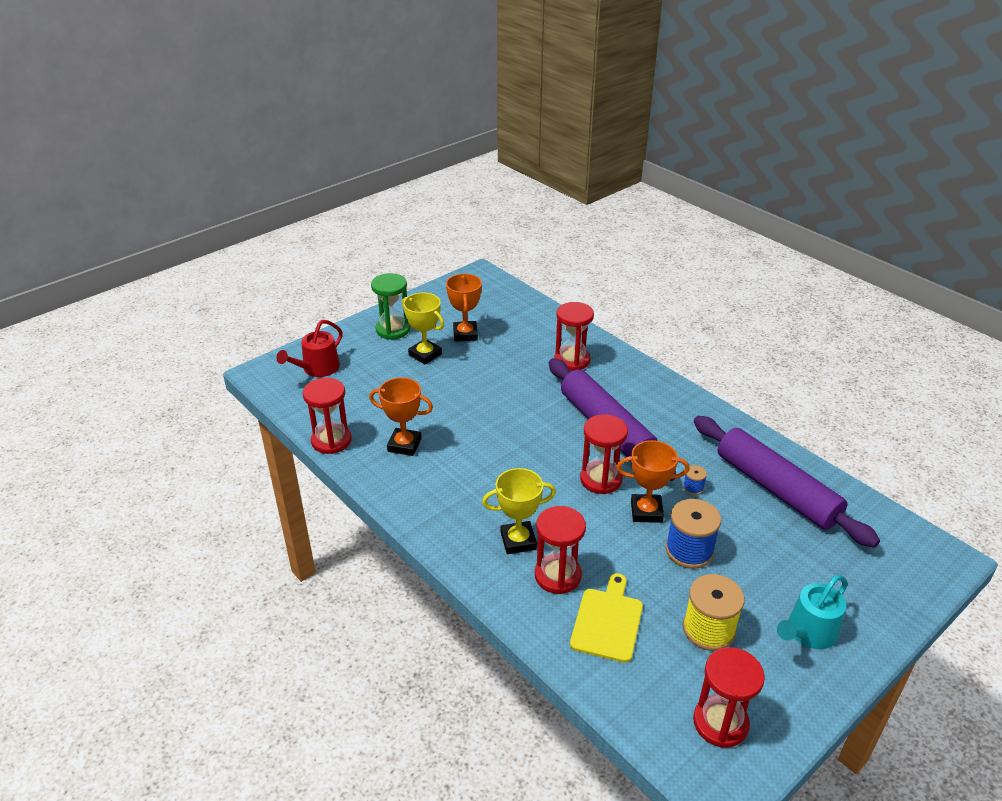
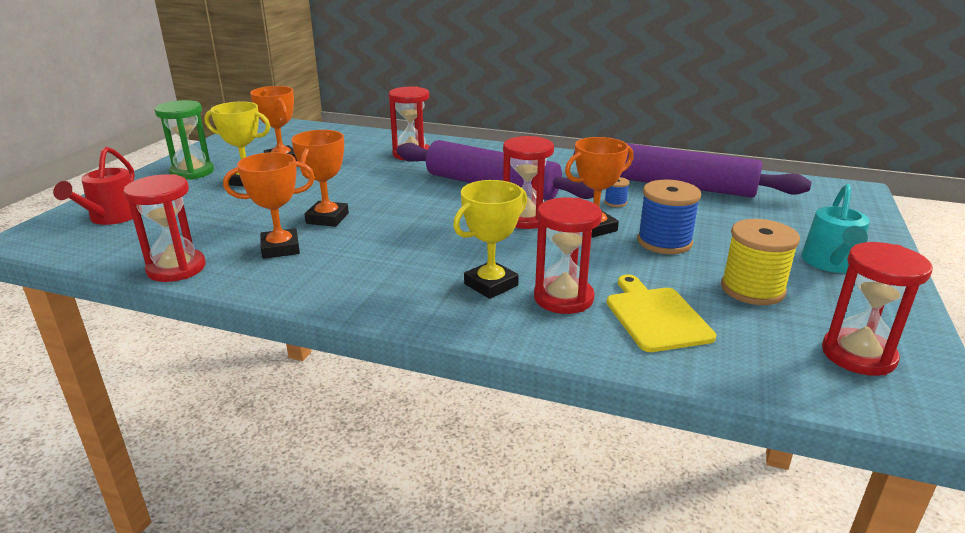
camera: 30 degrees left, 10 degrees down
(454, 422) = (327, 218): none -> orange trophy

